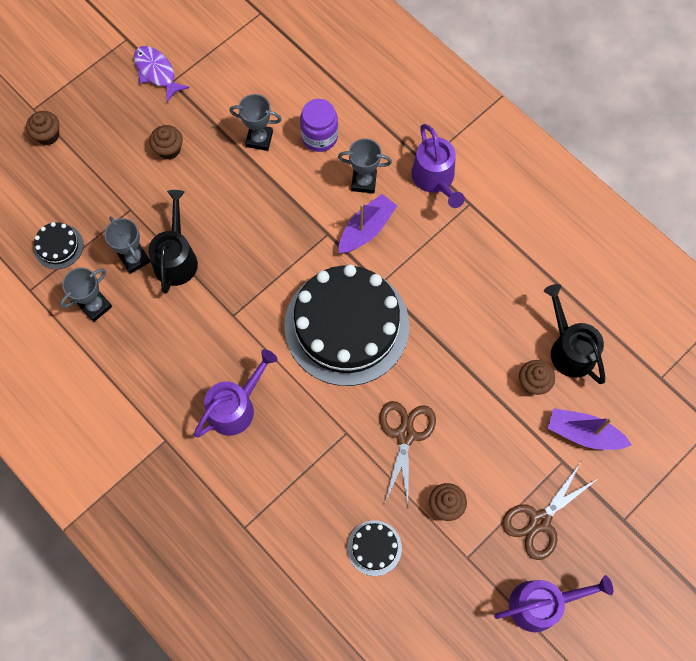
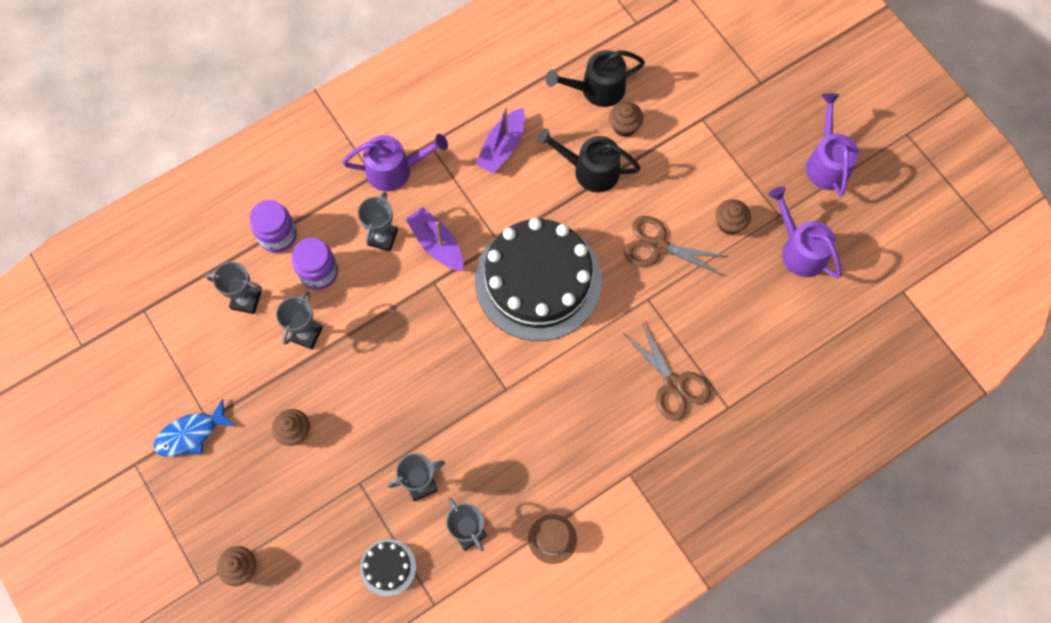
camera: 80 degrees left, 0 degrees up
(96, 379) = (552, 539): none -> brown hat
(157, 72) = (191, 434): purple fish -> blue fish
(176, 258) = (429, 439): black watering can -> black watering can (590, 170)
(235, 407) = (605, 399): purple watering can -> purple watering can (800, 250)
(282, 86) = (246, 300): none -> grey trophy
(348, 97) = (278, 235): none -> purple jar
(374, 548) = (762, 292): black cake -> none
(539, 521) = (754, 149): brown scissors -> brown scissors (674, 384)
(583, 433) = (679, 96): purple boat -> purple boat (502, 147)

